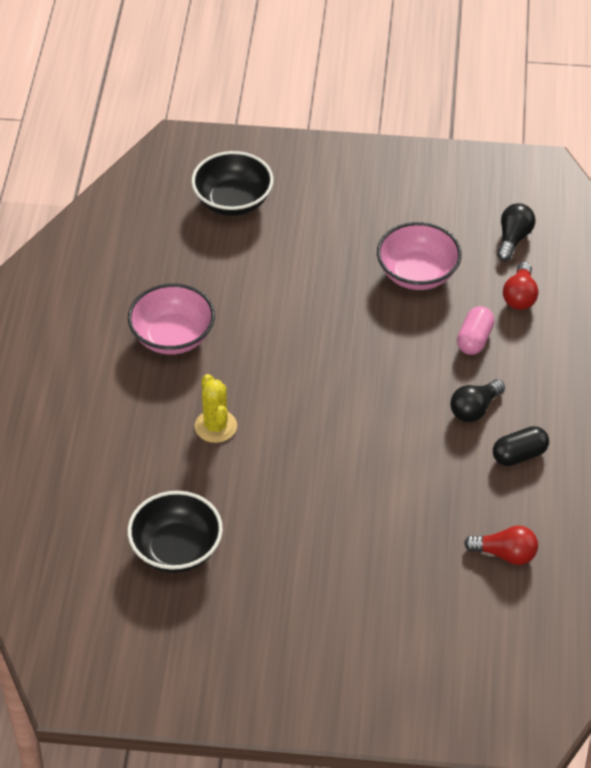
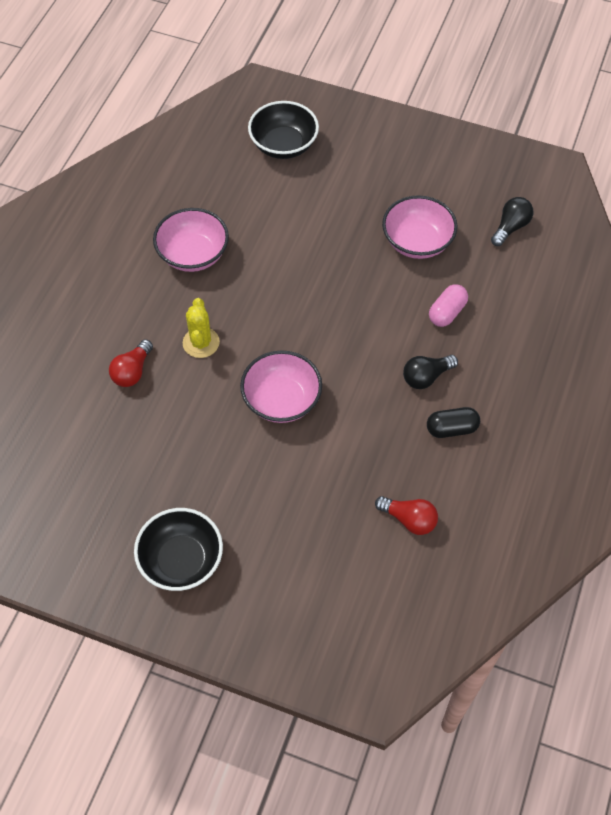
camera: 15 degrees right, 10 degrees up
(176, 549) = (130, 447): black bowl -> black bowl (181, 560)
(326, 466) = (281, 400): none -> pink bowl
(520, 296) = (499, 281): red light bulb -> red light bulb (132, 371)

